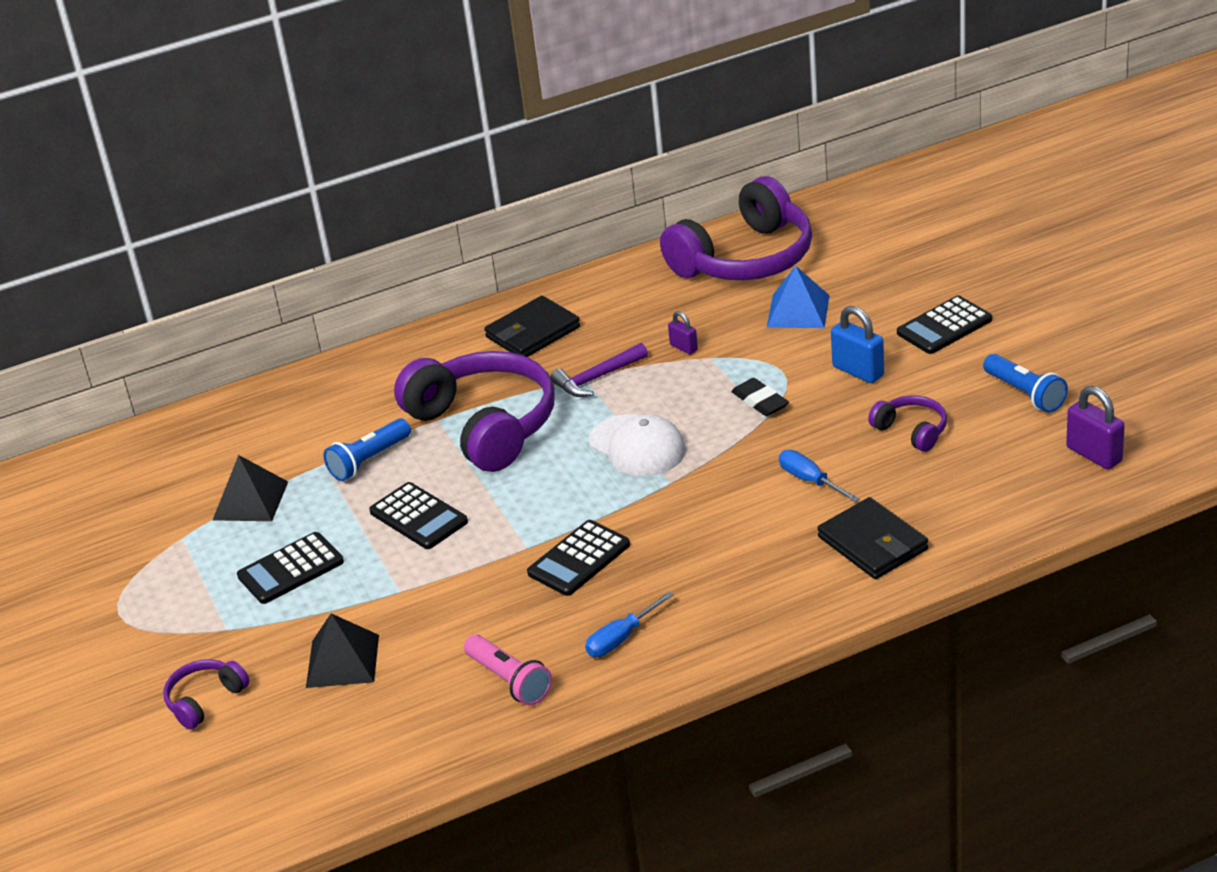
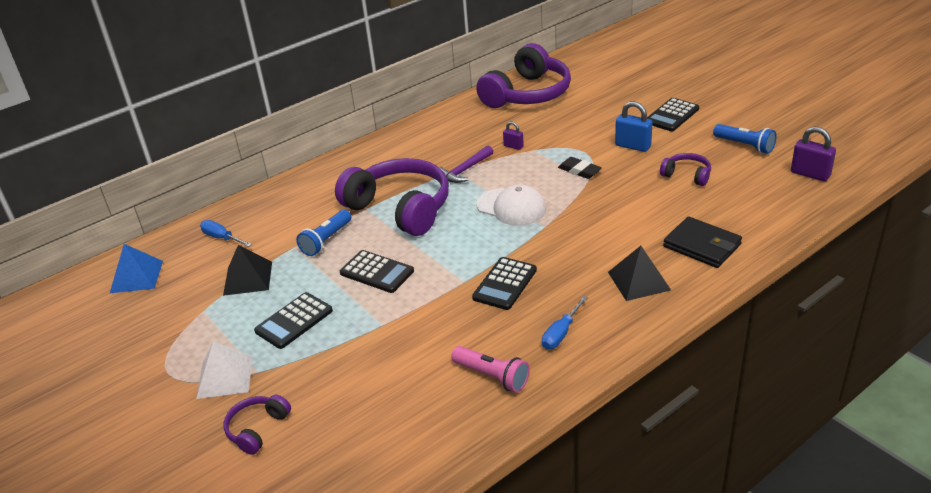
camera: 15 degrees left, 0 degrees up
(185, 629) = (225, 376): none -> white pyramid
(342, 661) = (357, 381): black pyramid -> black pyramid (638, 281)
(533, 332) = (409, 149): black wallet -> none
(798, 311) = (576, 118): blue pyramid -> blue pyramid (136, 276)
(809, 480) = (637, 213): blue screwdriver -> blue screwdriver (221, 238)

